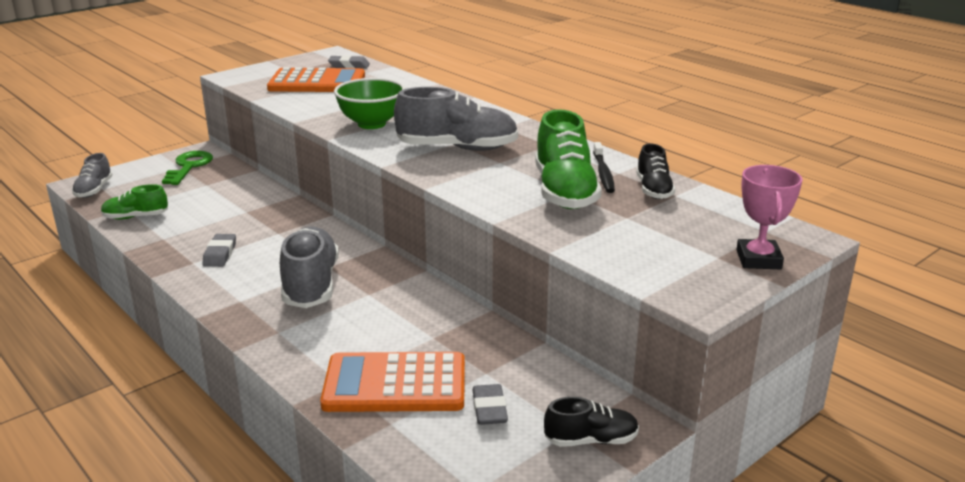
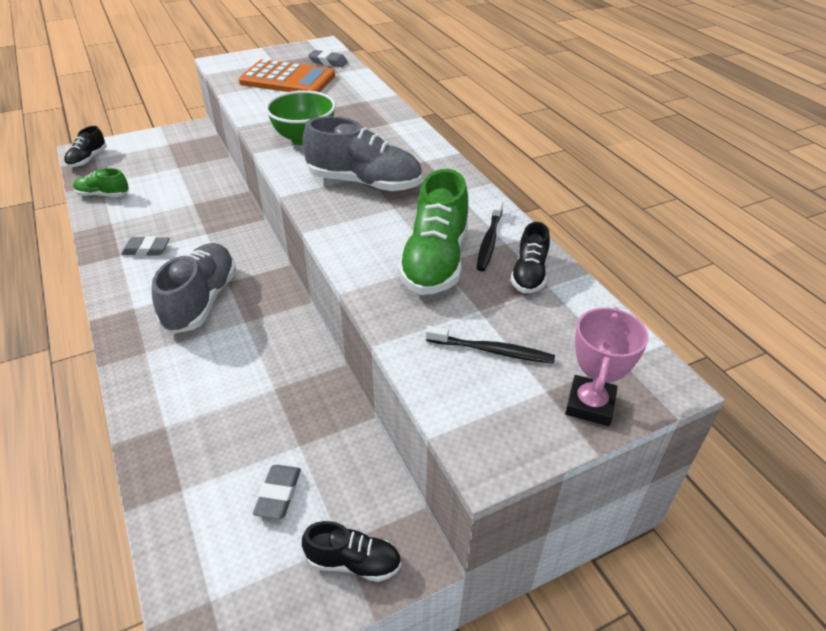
camera: 15 degrees right, 15 degrees up
(94, 190) = (87, 159): grey shoe -> black shoe
(189, 167) = (175, 145): green key -> none
(220, 254) = (146, 250): grey eraser -> grey eraser turned 75 degrees clockwise
(395, 384) = (210, 440): orange calculator -> none
(655, 240) = (491, 350): none -> black toothbrush

